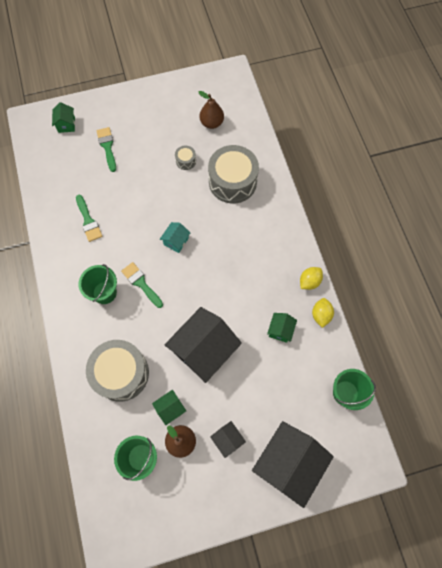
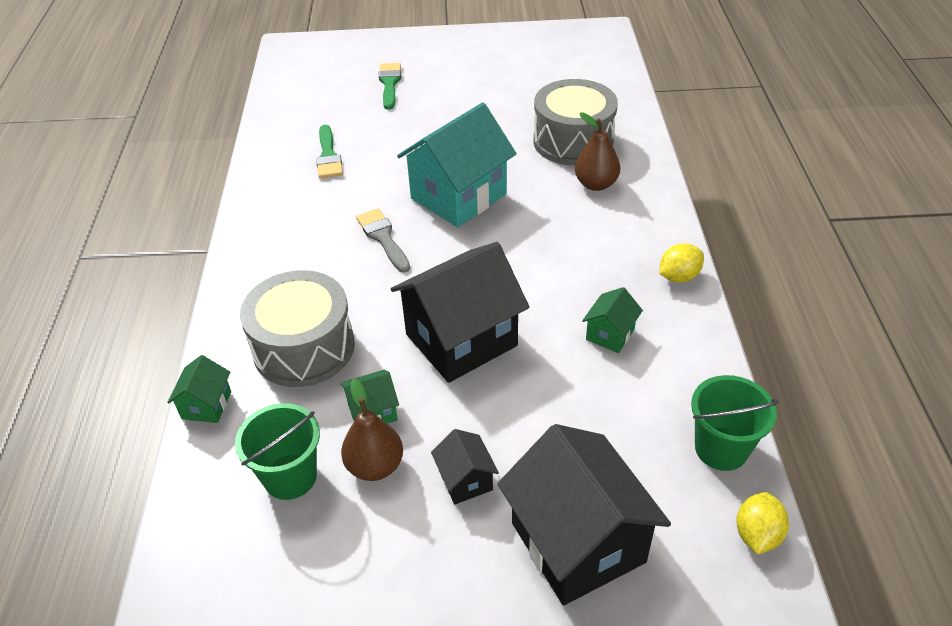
camera: 15 degrees right, 25 degrees down
(66, 125) = (339, 56): green house -> green house (206, 405)
(104, 292) = (319, 240): green bucket -> none
(141, 283) = (383, 238): green brush -> grey brush
(176, 241) = (459, 196): turquoise house -> turquoise house, size x2.19
(186, 161) = (504, 110): grey drum -> none
(211, 123) = (557, 76): brown pear -> brown pear (596, 184)
(288, 462) = (578, 542): black house -> black house turned 75 degrees counterclockwise
(321, 315) = (692, 324): yellow lemon -> yellow lemon (757, 535)

